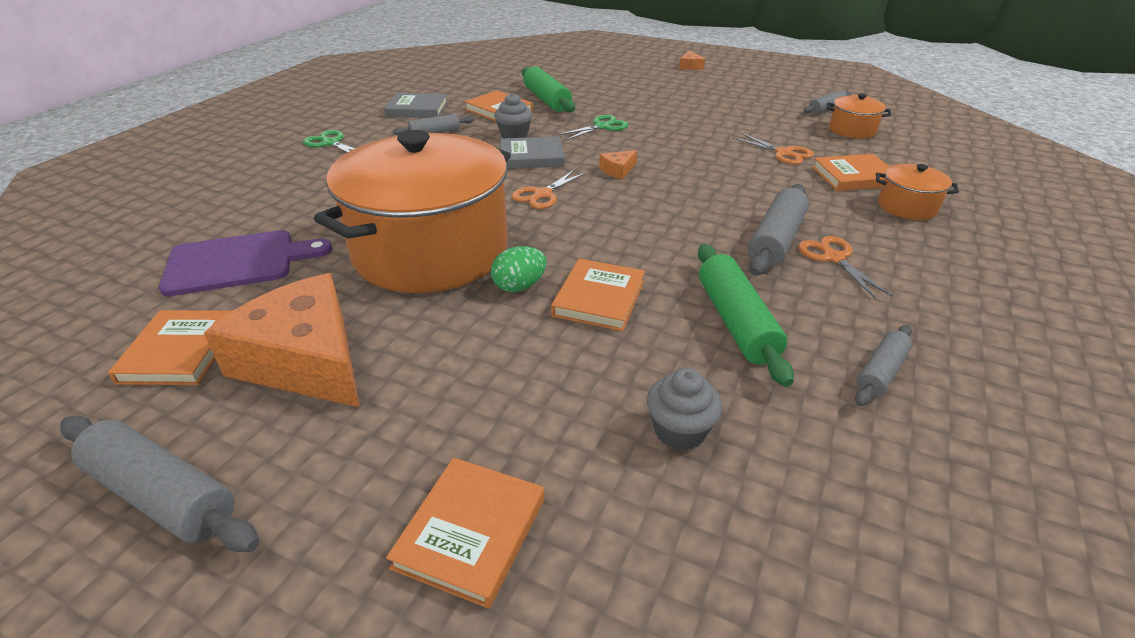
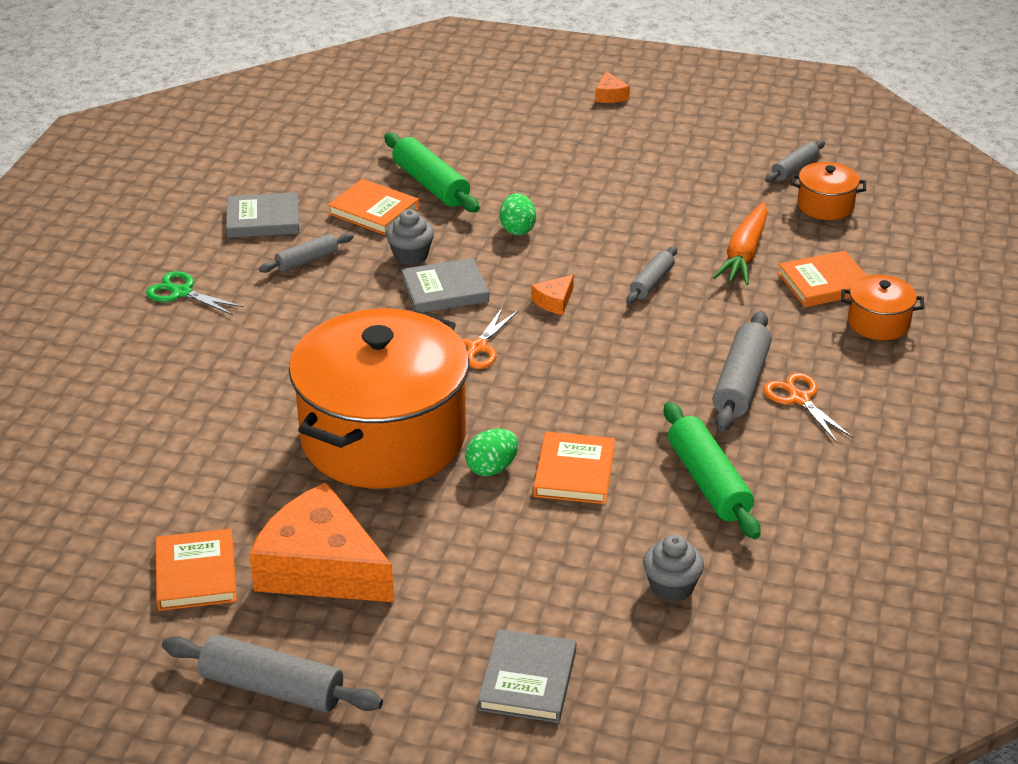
camera: 10 degrees left, 0 degrees up
(238, 262) = (183, 474): purple cutting board -> none
(470, 532) = (527, 680): orange book -> grey book
(602, 127) = (517, 229): green scissors -> green egg
(783, 153) = (744, 254): orange scissors -> orange carrot
(880, 372) = (837, 516): grey rolling pin -> grey rolling pin (651, 282)

